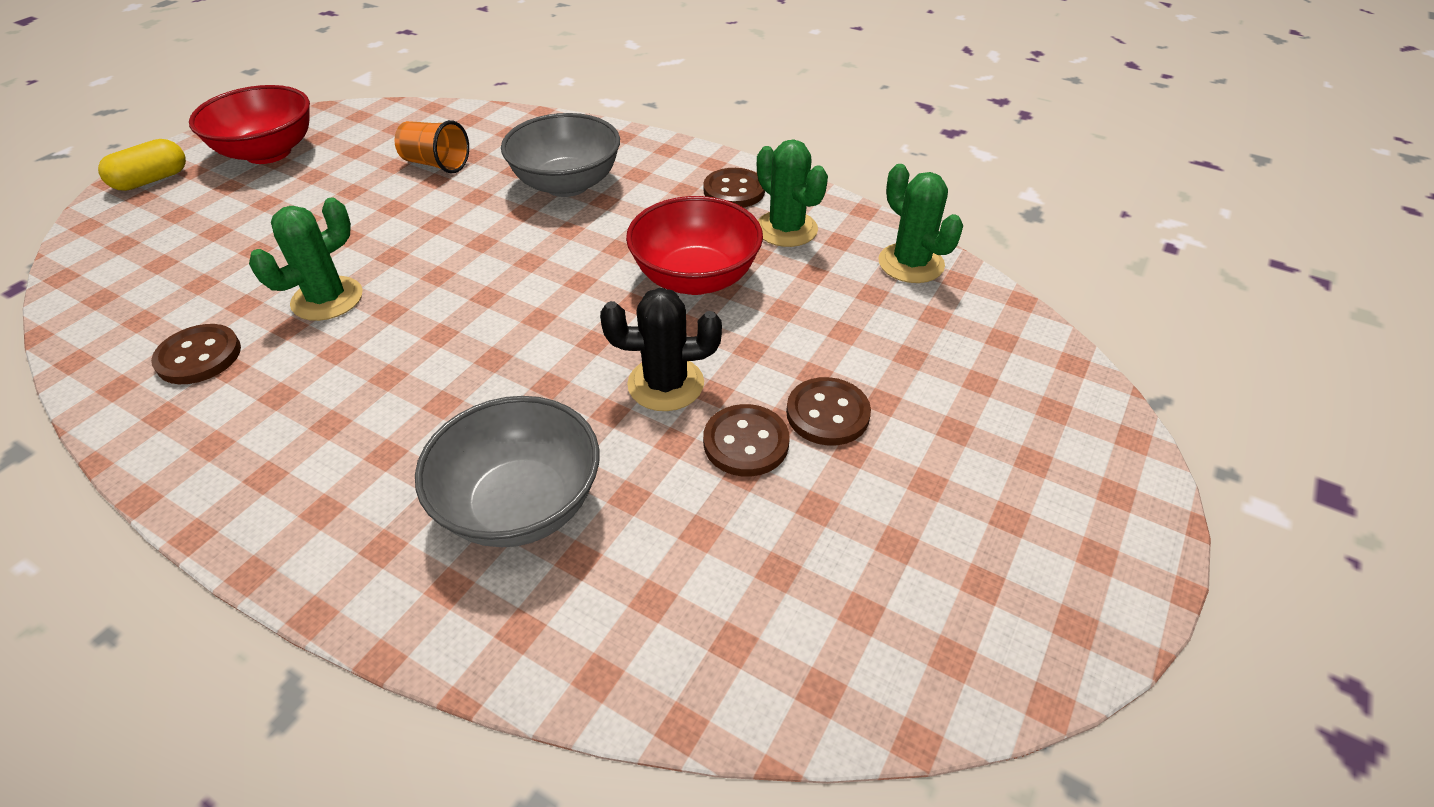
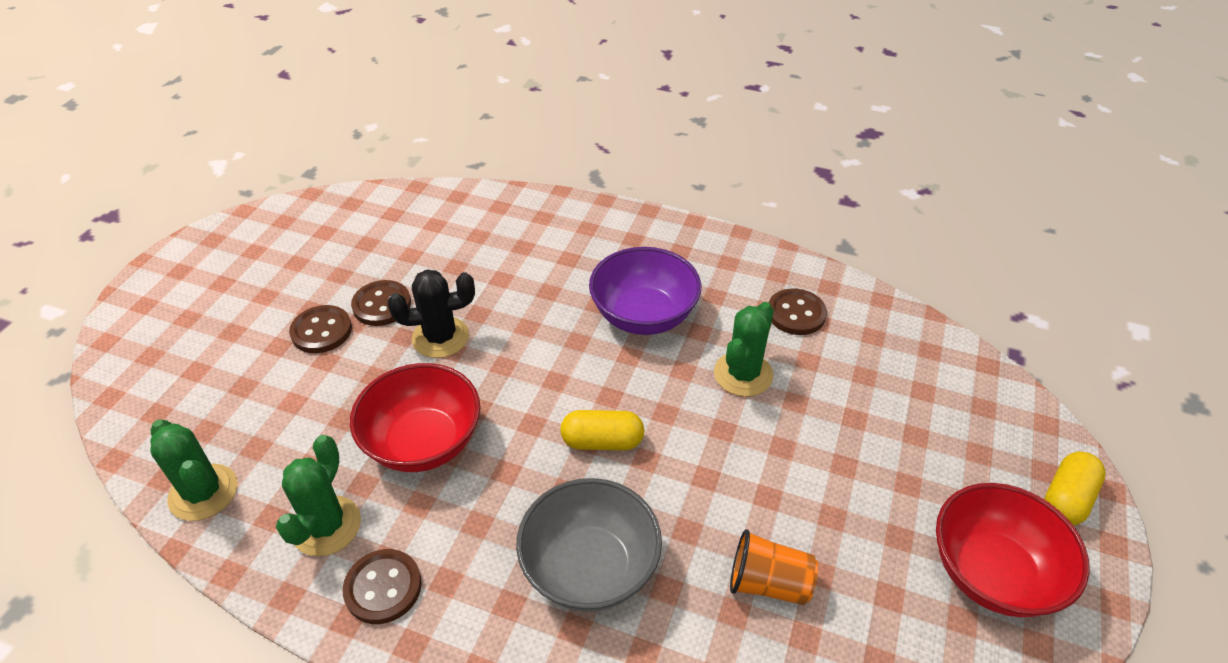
camera: 170 degrees right, 0 degrees up
(391, 379) = (644, 315): none -> purple bowl
(515, 259) = (602, 441): none -> yellow capsule
(521, 505) = (519, 254): grey bowl -> none
(786, 229) = (326, 526): green cactus -> green cactus turned 60 degrees clockwise

